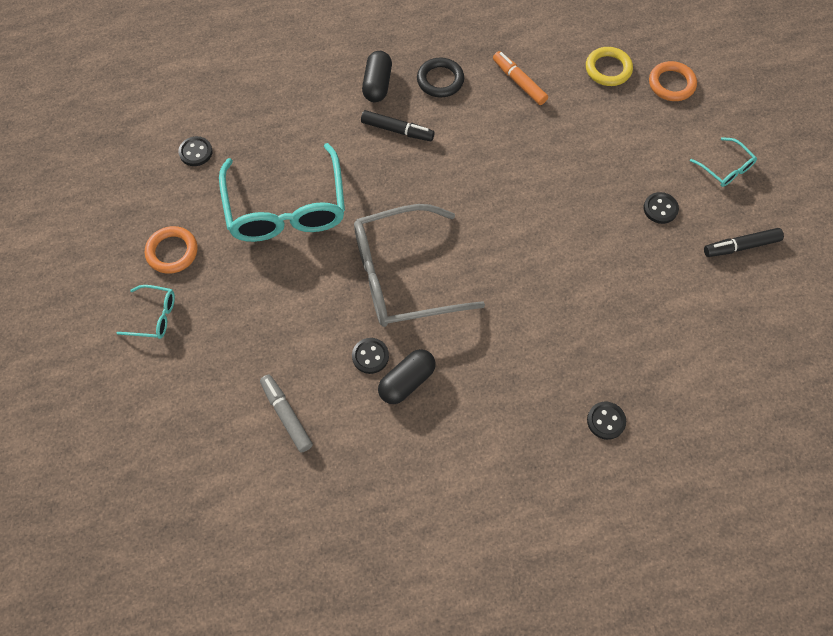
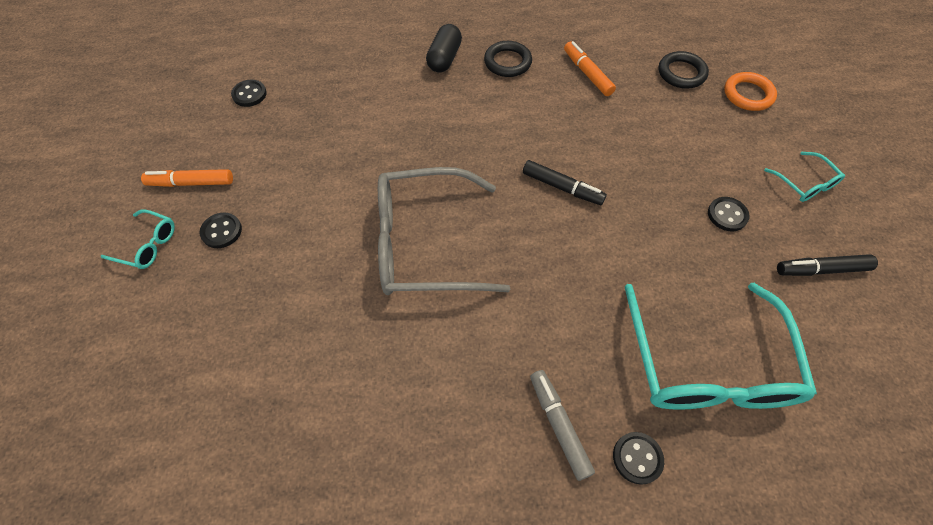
camera: 10 degrees right, 5 degrees down
(172, 252) = (191, 183): orange ring -> orange marker
(286, 208) = (321, 157): turquoise glasses -> turquoise glasses (707, 364)
(286, 415) = (250, 381): grey marker -> grey marker (558, 425)
(370, 356) = (366, 327): black button -> black button (221, 231)
(397, 130) = (454, 101): black marker -> black marker (562, 187)
(407, 381) = (401, 364): black capsule -> none
(608, 69) = (681, 73): yellow ring -> black ring

